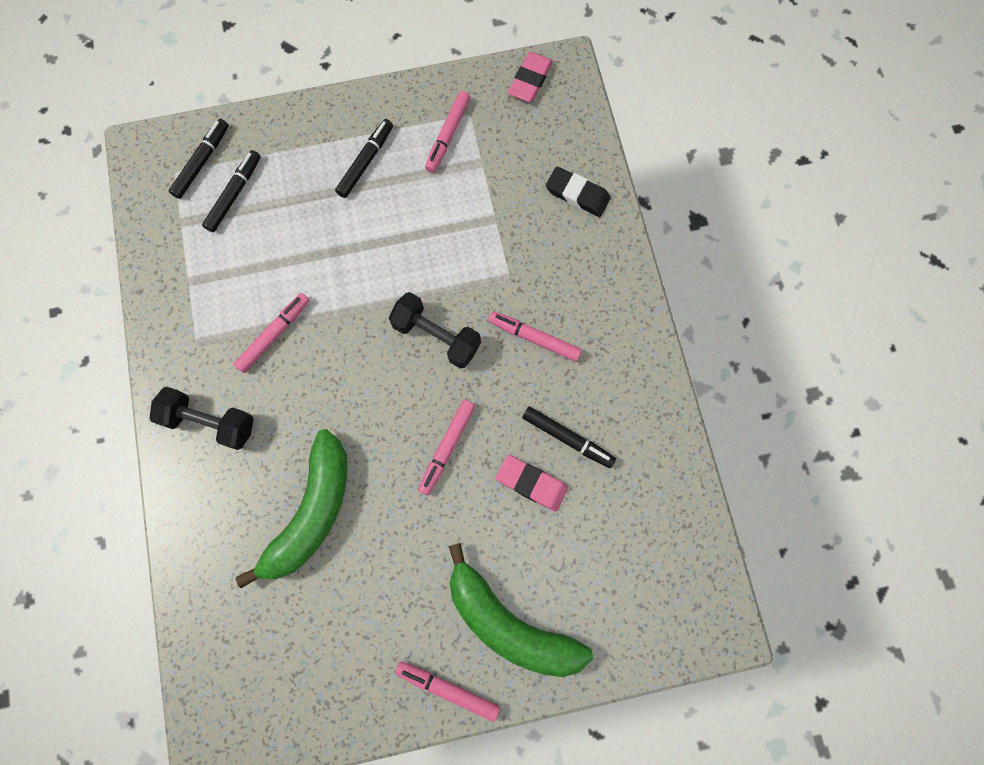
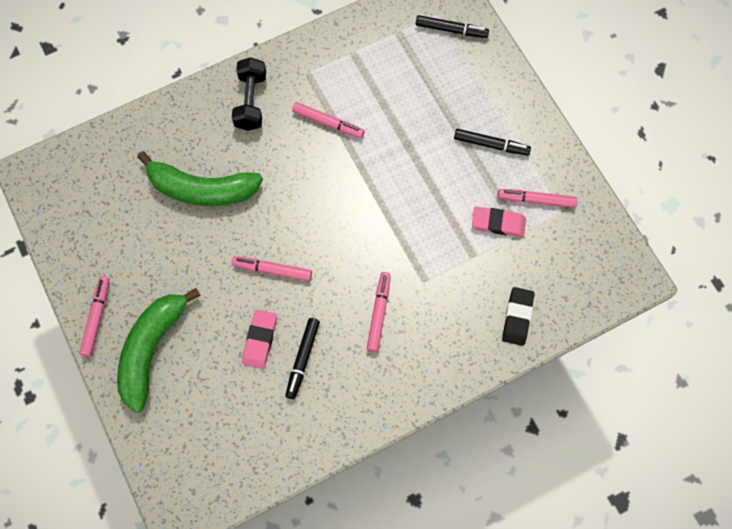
camera: 75 degrees right, 5 degrees down
(234, 194) = (432, 60): black marker -> none
(436, 336) = (359, 238): black dumbbell -> none
(530, 80) = (612, 252): pink eraser -> pink eraser (498, 223)

